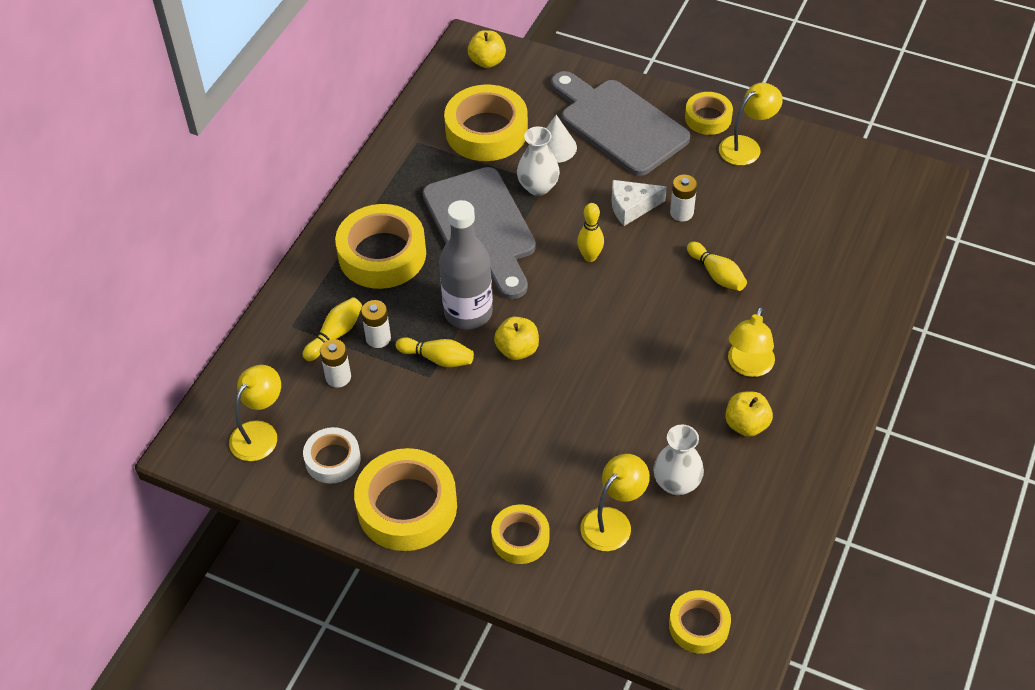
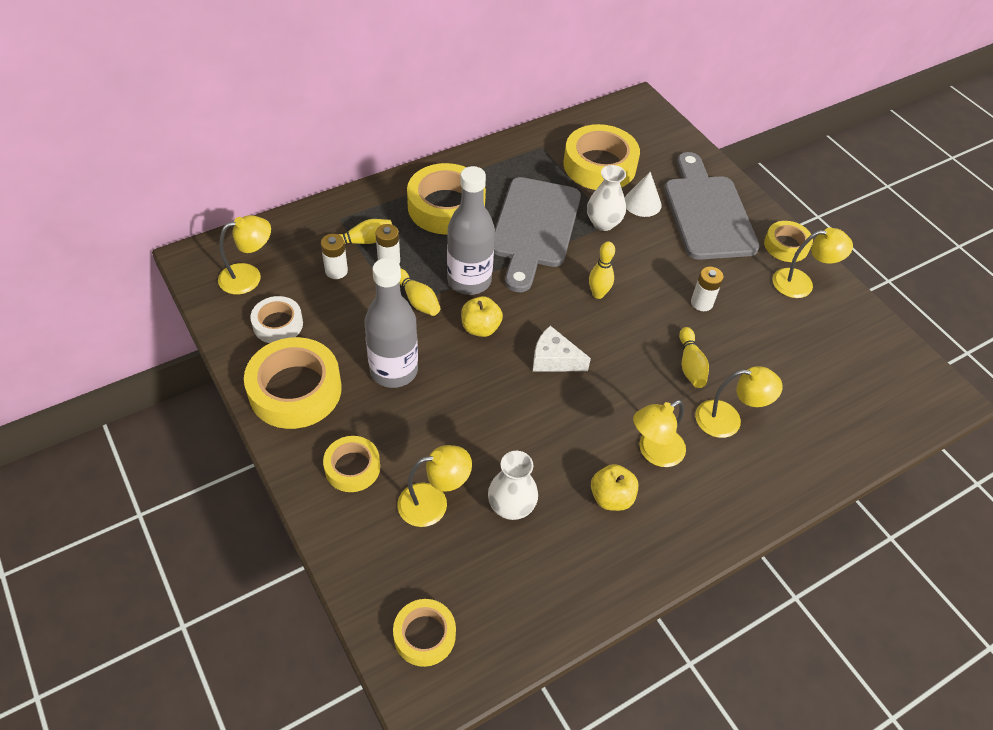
camera: 30 degrees right, 0 degrees up
(477, 434) = (394, 370): none -> grey bottle
(487, 61) = (643, 120): yellow apple -> none
(631, 207) = (664, 276): white cheese -> white cheese (554, 359)
(782, 303) = (728, 420): none -> yellow lamp

